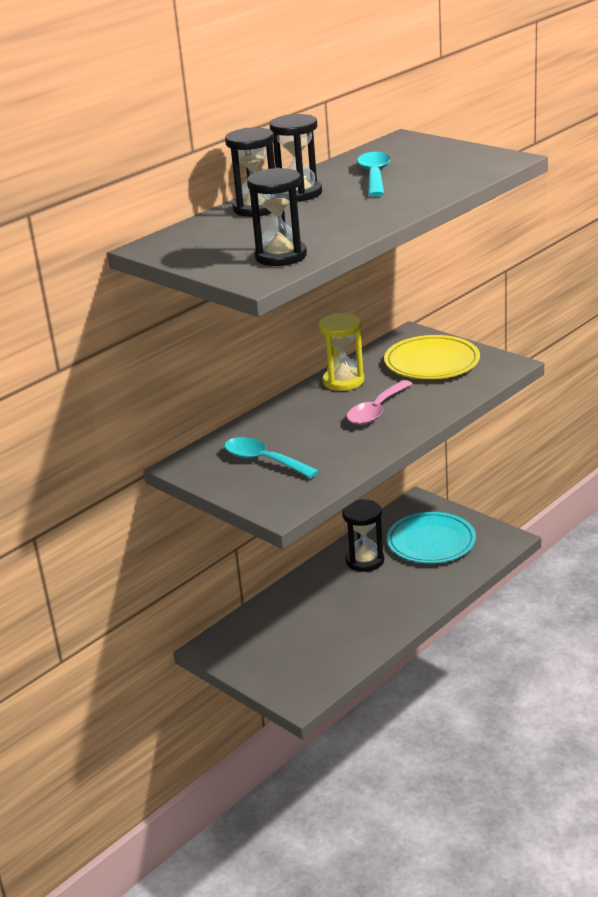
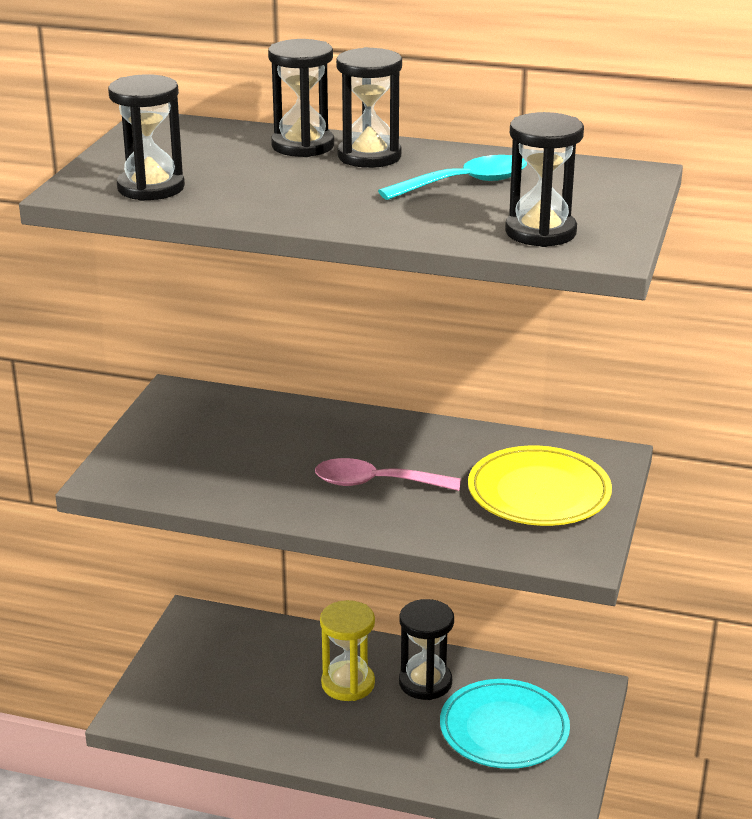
camera: 60 degrees right, 0 degrees up
(263, 460) = (210, 438): turquoise spoon -> none
(343, 381) = (438, 440): yellow hourglass -> yellow hourglass (348, 684)
(467, 168) = (540, 232): none -> black hourglass

